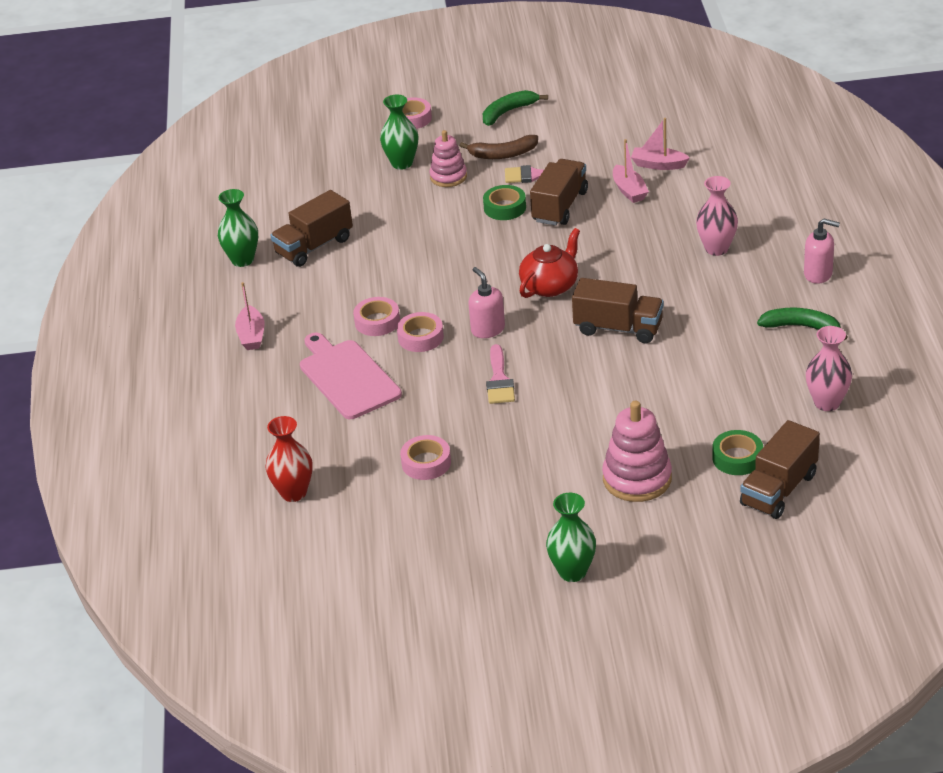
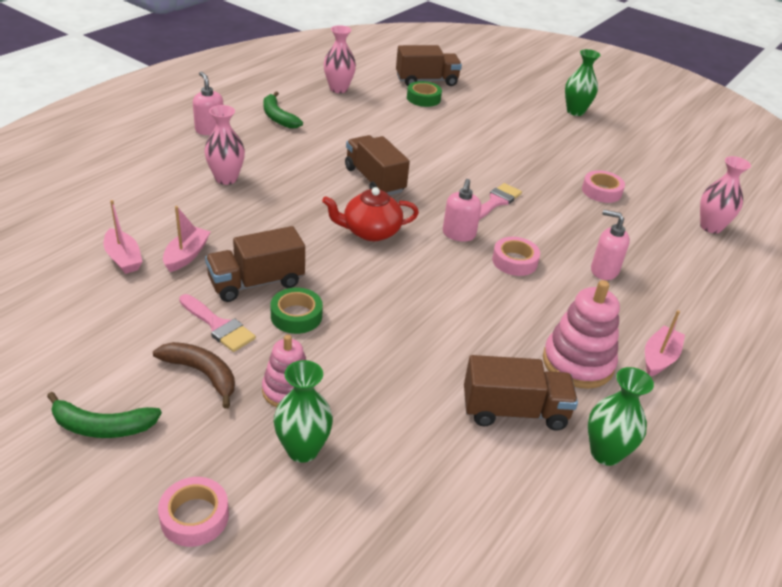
camera: 145 degrees left, 0 degrees up
(293, 493) = (711, 227): red vase -> pink vase
(347, 377) = (604, 270): pink cutting board -> pink soap dispenser
(377, 321) = (534, 295): pink tape -> none
(637, 479) = (488, 119): pink stacking toy -> pink stacking toy (578, 363)

